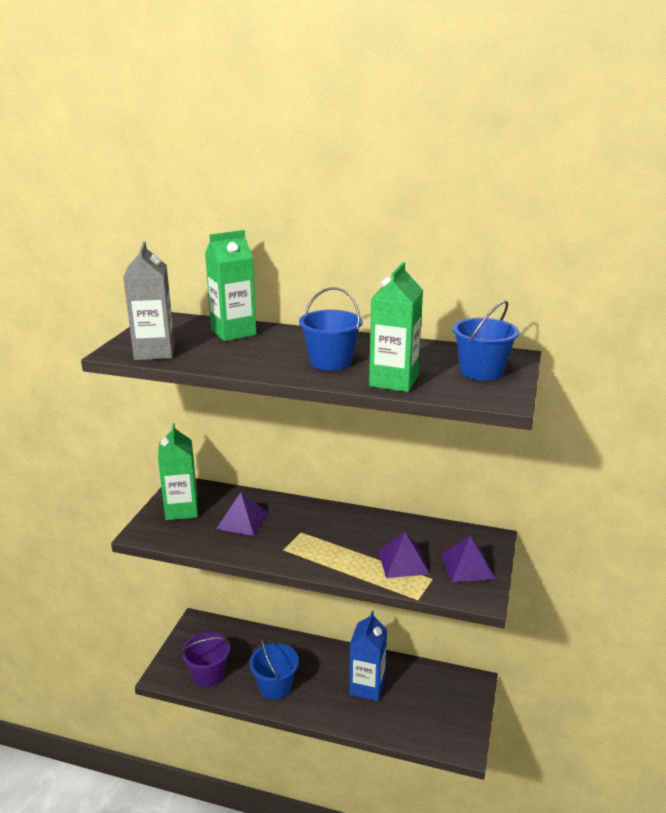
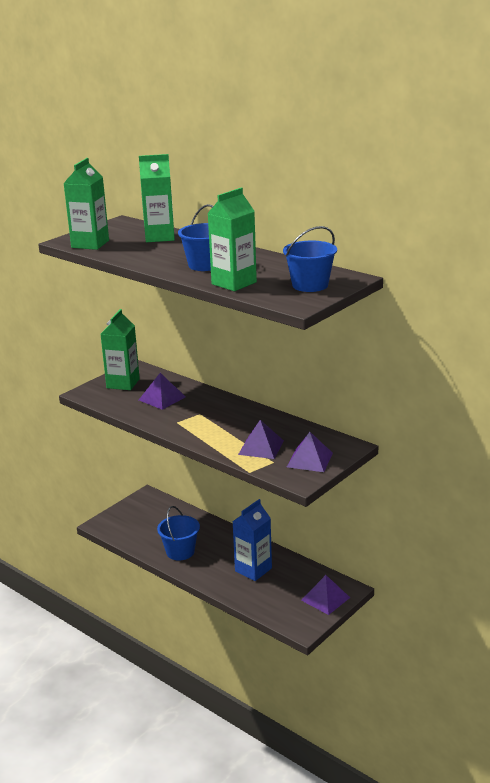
camera: 25 degrees right, 0 degrees up
(154, 352) = (90, 244): grey carton -> green carton
(208, 674) = (134, 532): purple bucket -> none
(461, 701) = (325, 598): none -> purple pyramid

